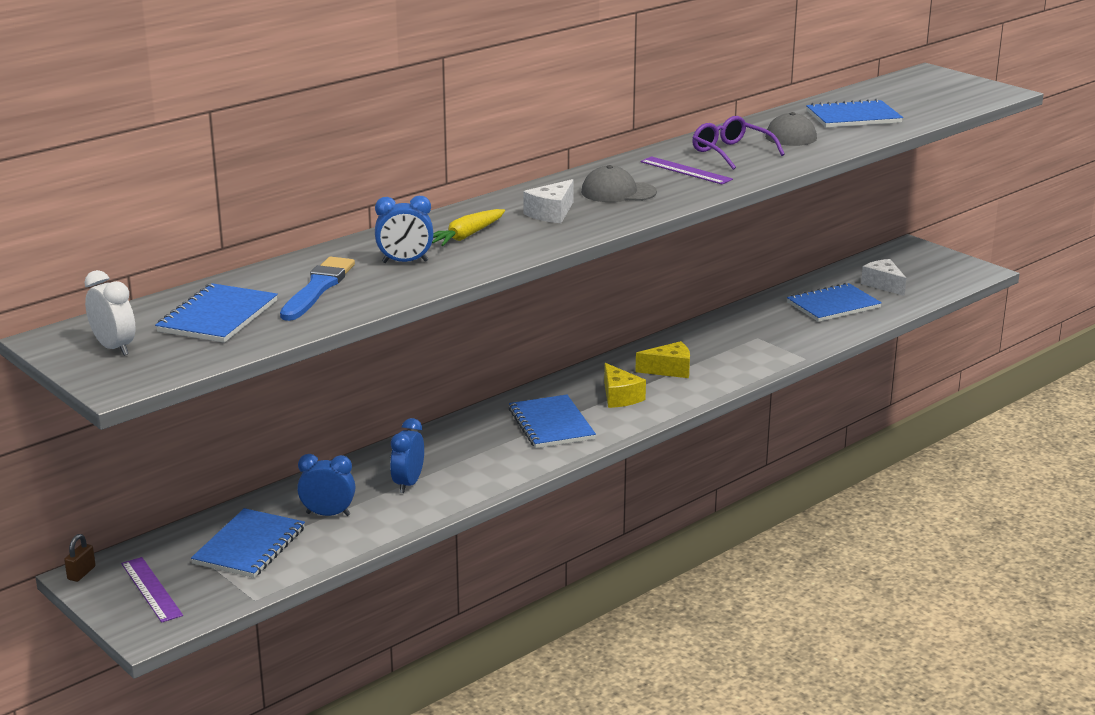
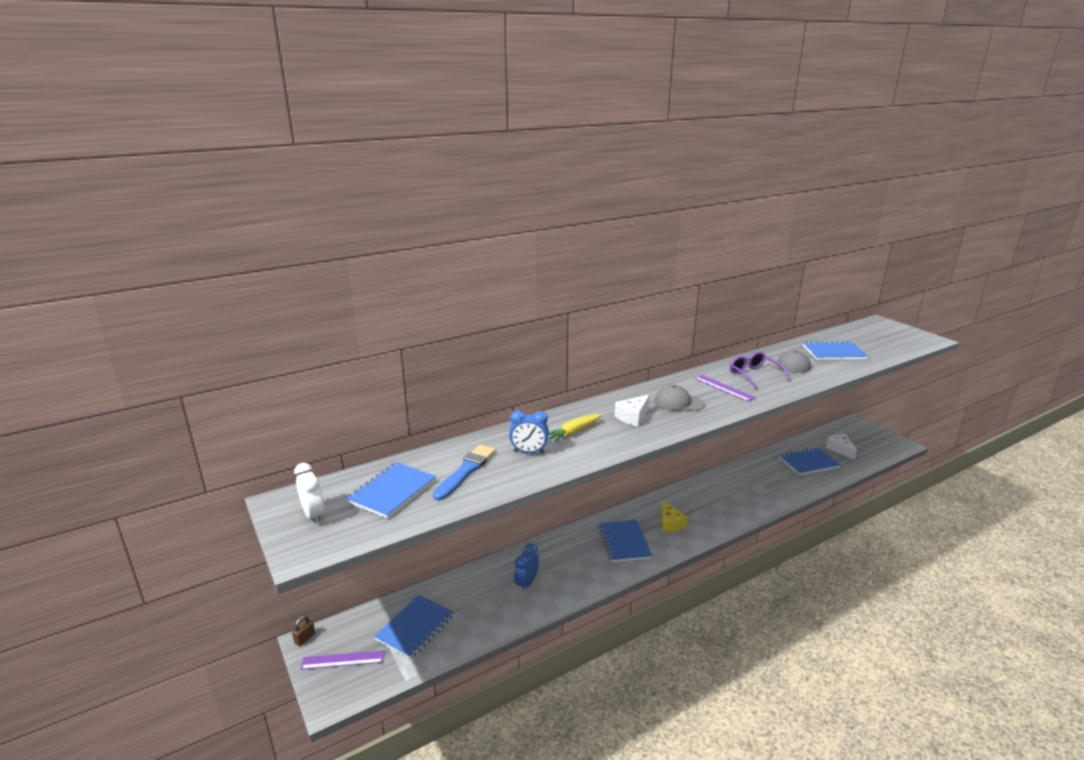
camera: 10 degrees right, 0 degrees up
(151, 589) = (343, 660): purple ruler -> purple ruler turned 75 degrees counterclockwise
(328, 514) = (471, 605): blue clock -> none
(669, 370) = (703, 504): yellow cheese -> none

